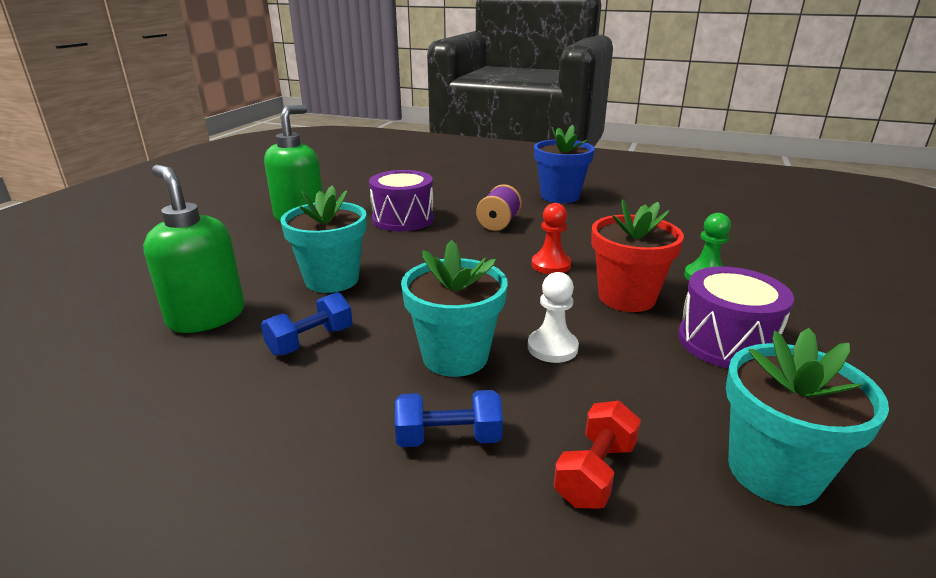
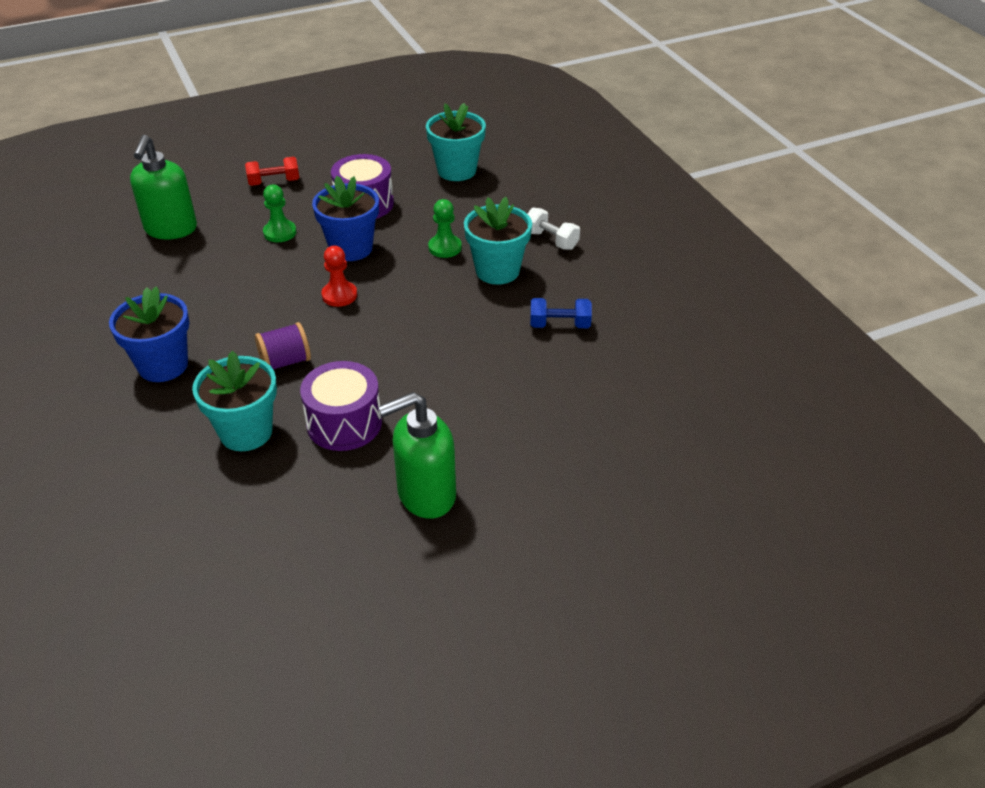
camera: 135 degrees left, 15 degrees up
(206, 317) = (607, 385): green soap dispenser -> green soap dispenser (171, 229)
(332, 280) = (494, 373): turquoise flower pot -> turquoise flower pot (246, 432)
(449, 438) = (551, 240): blue dumbbell -> white dumbbell
(552, 347) = (445, 247): white pawn -> green pawn
(595, 473) = (515, 202): red dumbbell -> red dumbbell (274, 182)
(626, 297) = (351, 248): red flower pot -> blue flower pot

